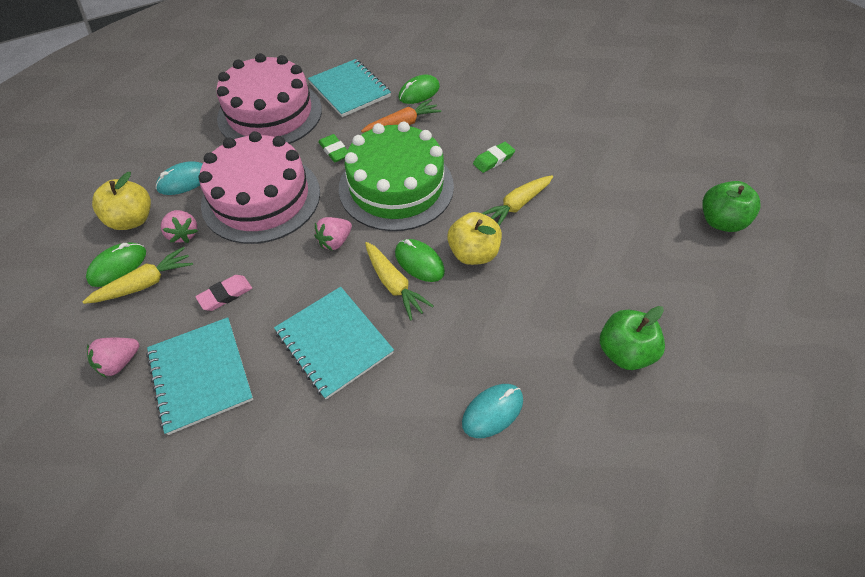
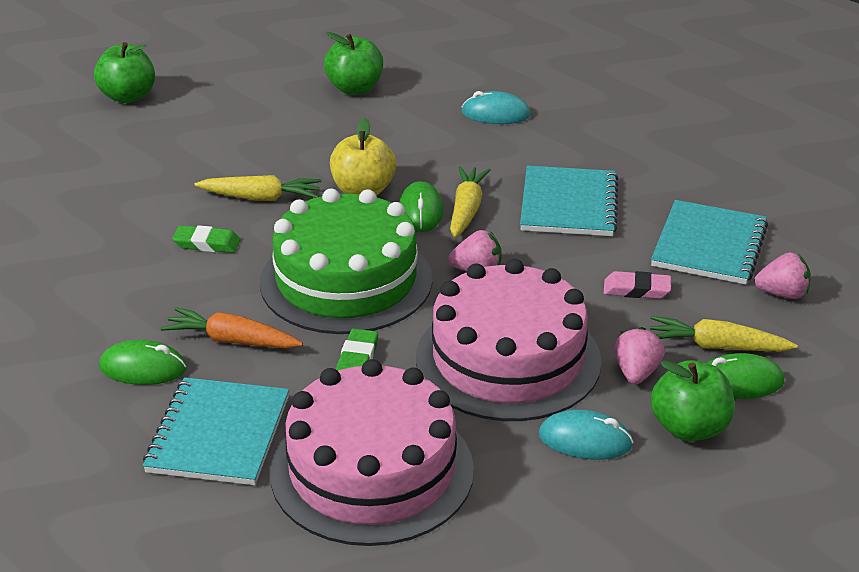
camera: 135 degrees left, 20 degrees down
(133, 219) = (689, 428): yellow apple -> green apple

